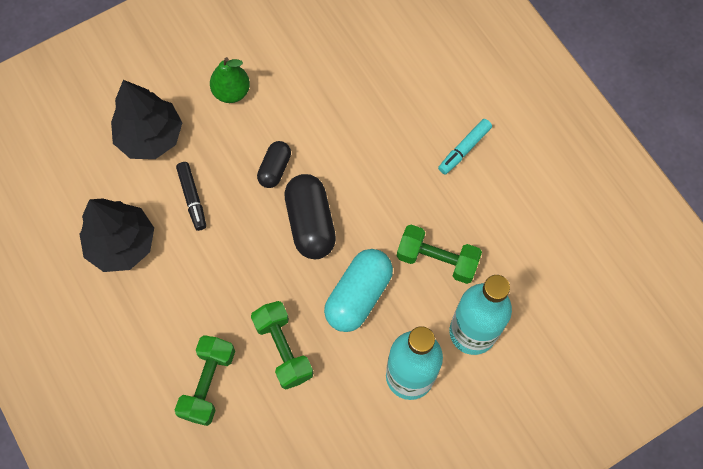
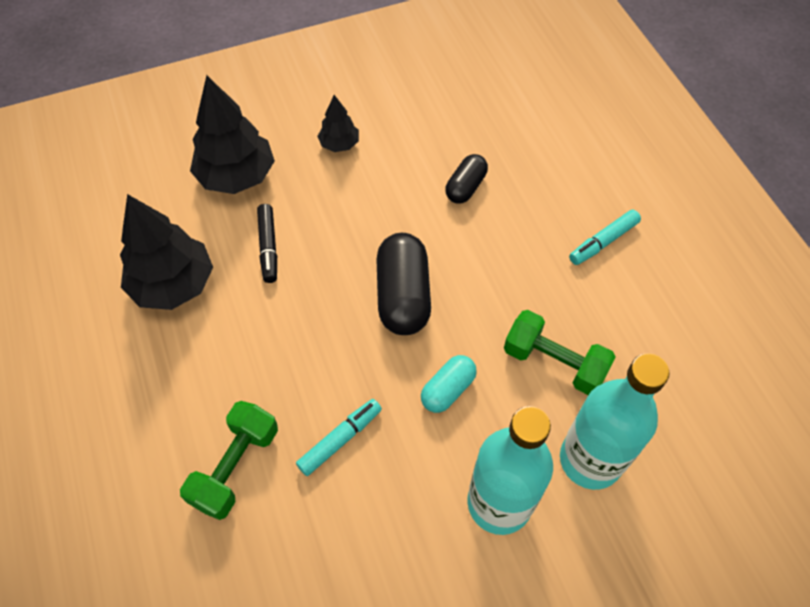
camera: 10 degrees right, 10 degrees down
(231, 92) = (339, 144): green pear -> black tree
(275, 169) = (372, 230): black capsule -> black capsule (465, 187)
(283, 349) = (340, 439): green dumbbell -> turquoise marker
(358, 295) = (448, 389): turquoise capsule -> turquoise capsule, size x0.59

